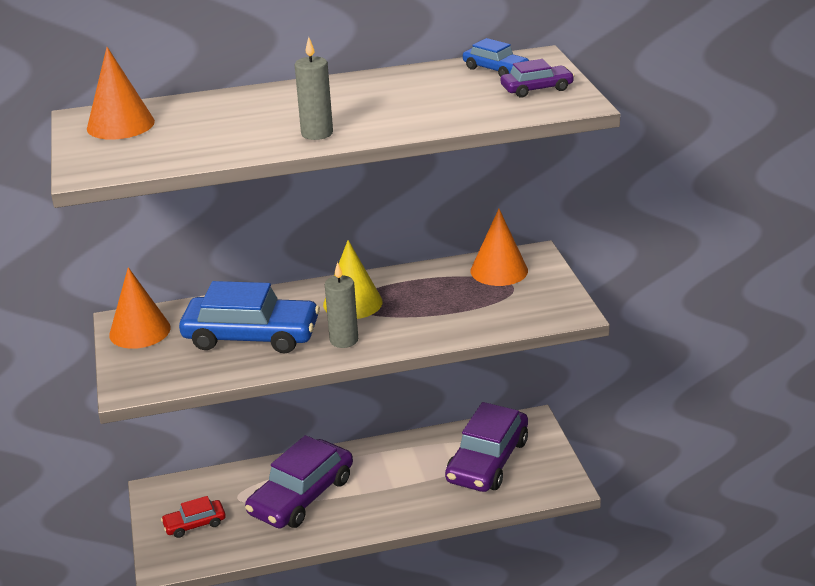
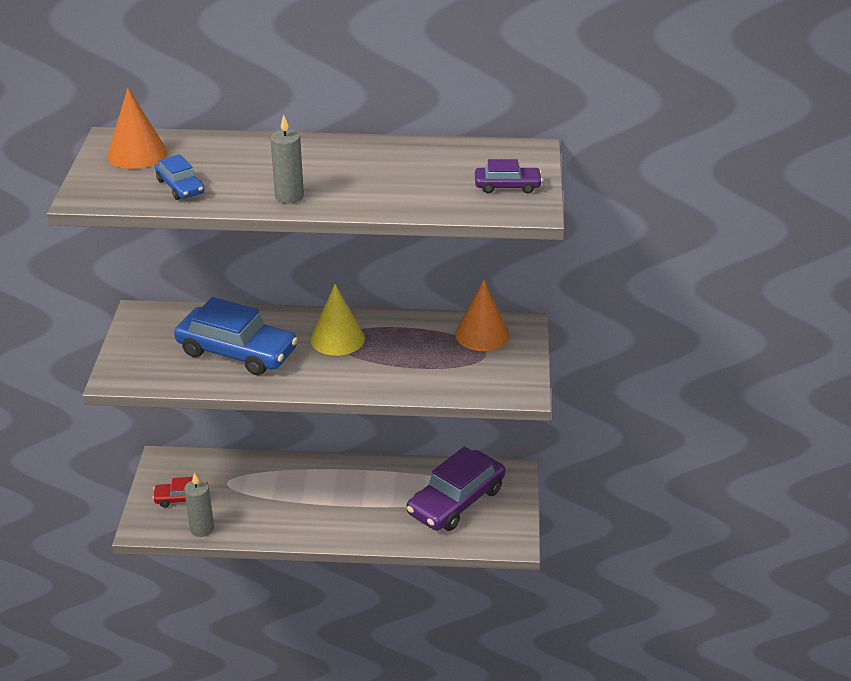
camera: 15 degrees right, 5 degrees up
(140, 331) = (149, 326): orange cone -> none
(301, 496) = (280, 494): purple car -> none
(344, 340) = (311, 374): grey candle -> grey candle (202, 528)
(495, 69) = (486, 157): blue car -> blue car (180, 187)

